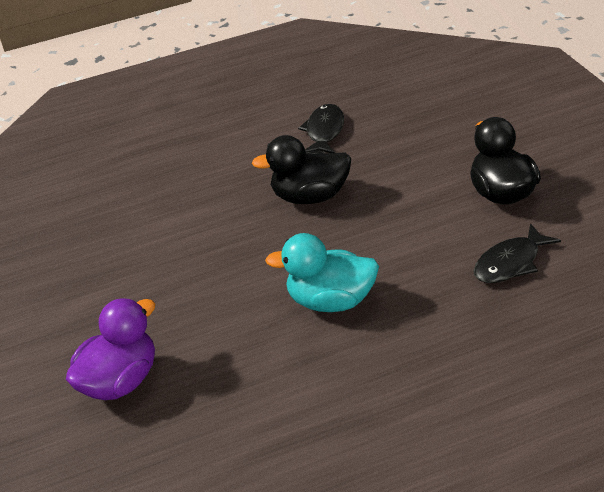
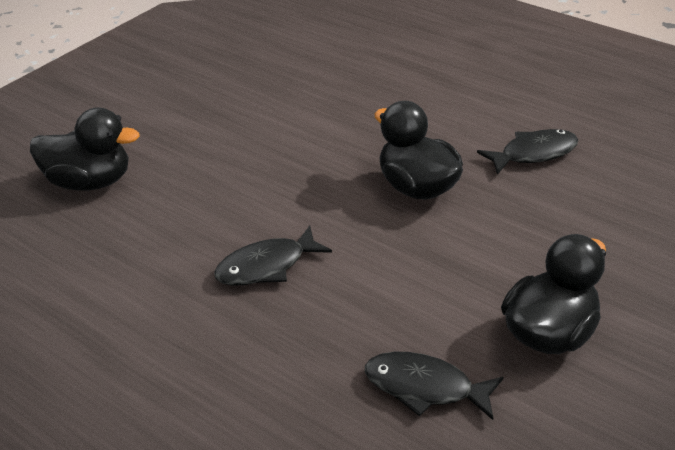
camera: 55 degrees right, 0 degrees up
(120, 381) = (90, 182): purple duck -> black duck
(331, 301) = (267, 266): turquoise duck -> black fish

